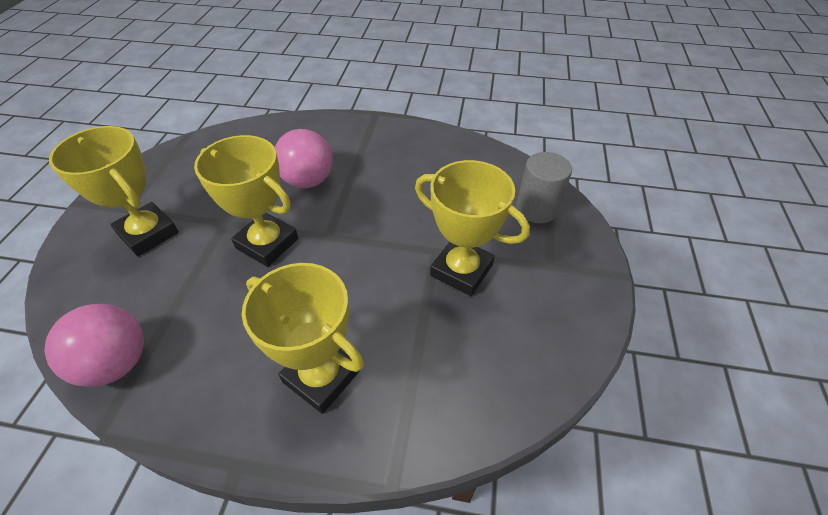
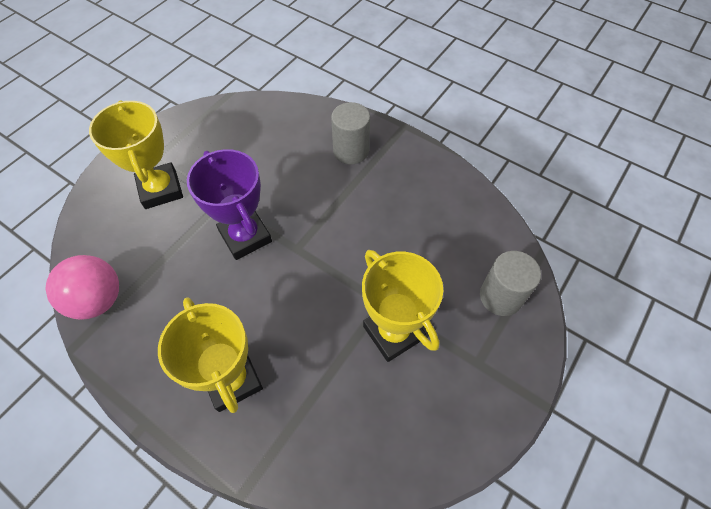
camera: 25 degrees right, 10 degrees up
(267, 243) = (245, 236): yellow trophy -> purple trophy
(308, 181) = (306, 183): pink ball -> none
(337, 144) = (351, 151): none -> grey cylinder

